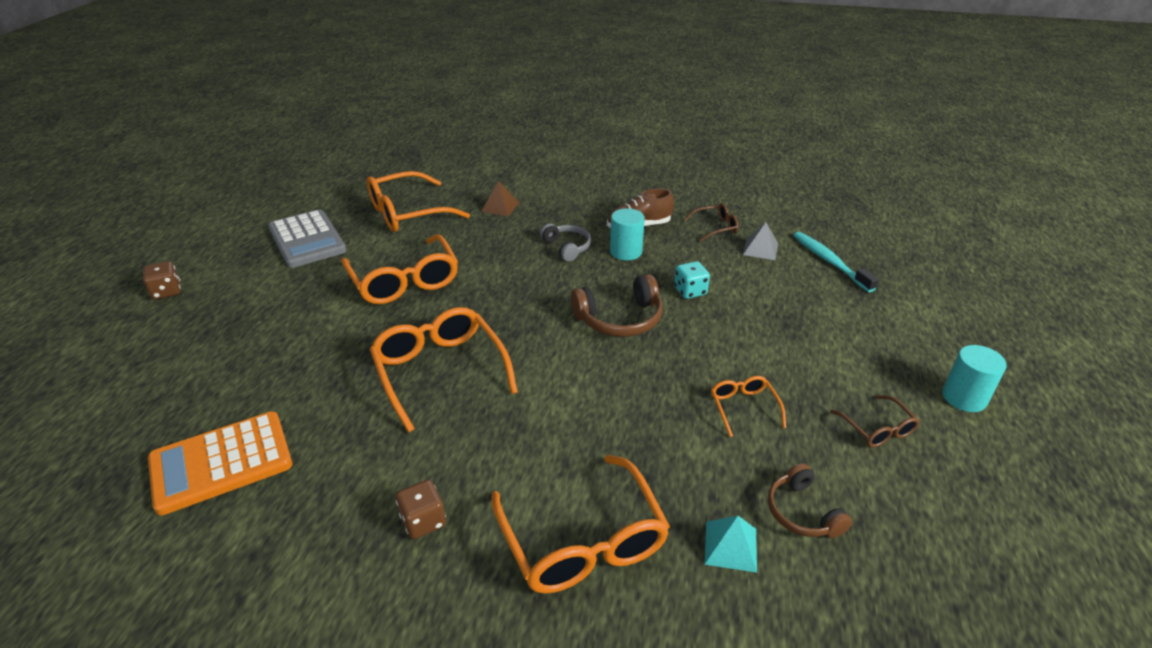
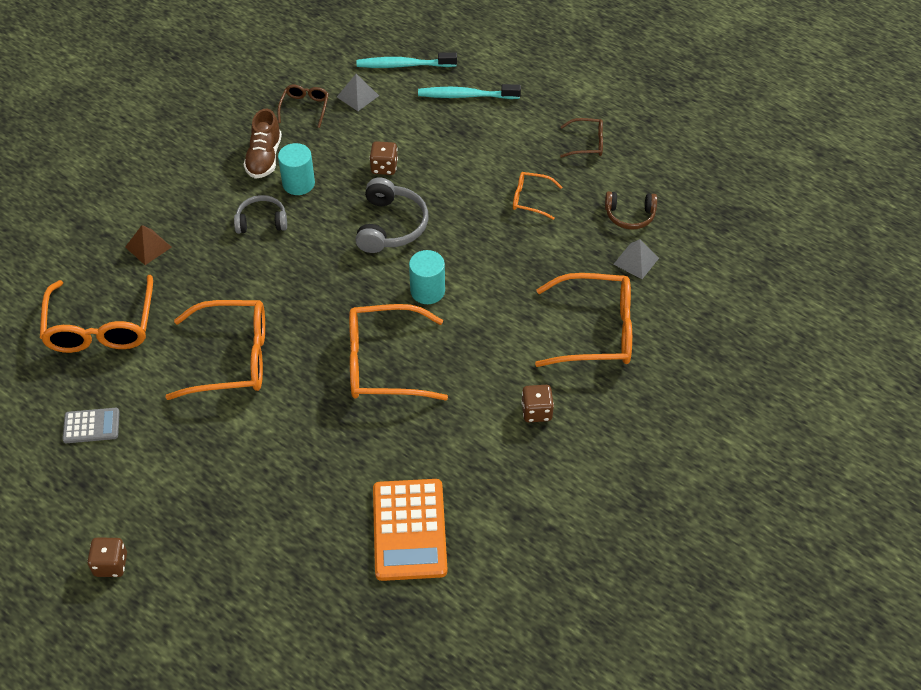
camera: 65 degrees left, 15 degrees up
(307, 240) = (91, 426): grey calculator -> grey calculator, size x0.53
(620, 319) = (391, 226): brown headphones -> grey headphones
(690, 291) = (384, 167): turquoise dice -> brown dice
(730, 546) = (636, 261): turquoise pyramid -> grey pyramid
(838, 312) = (466, 96): none -> turquoise toothbrush
(964, 397) = (585, 86): turquoise cylinder -> turquoise cylinder (427, 291)

